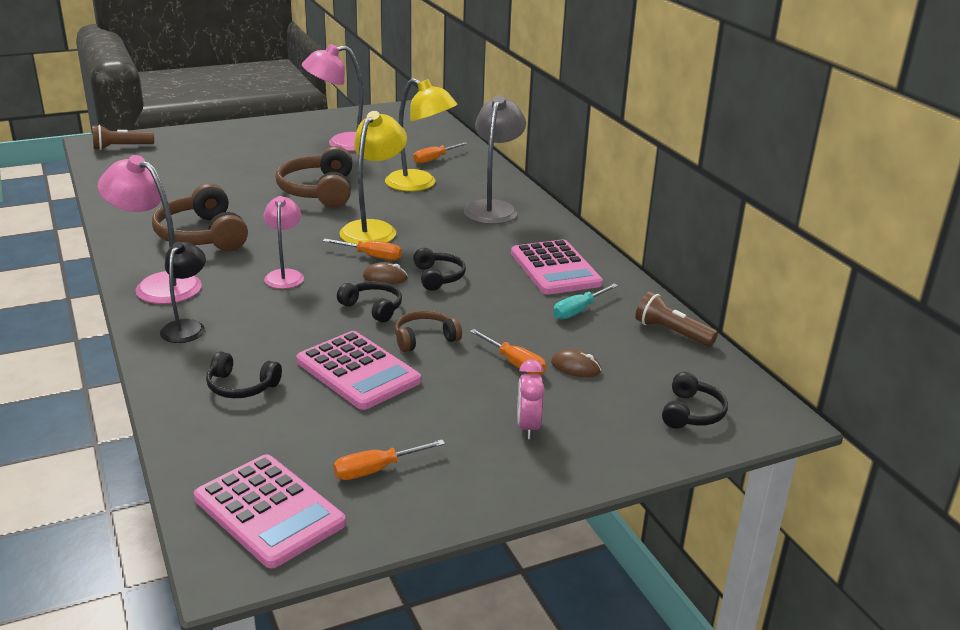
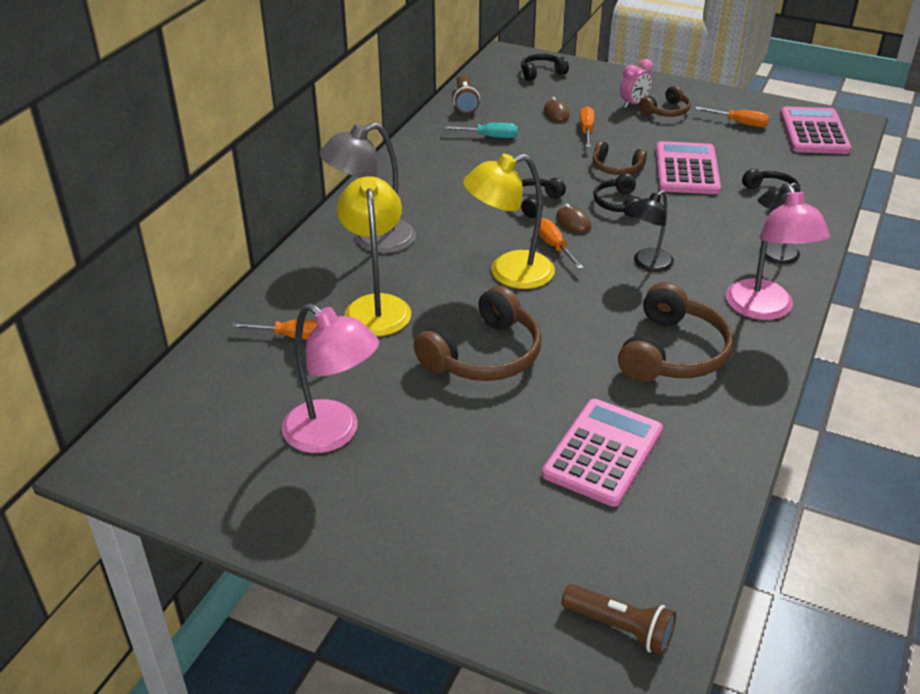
camera: 130 degrees left, 10 degrees up
(285, 275) = (648, 264): pink lamp -> black lamp
(480, 438) = (666, 111): none -> brown headphones
(555, 269) = (443, 167): pink calculator -> pink calculator (603, 452)

